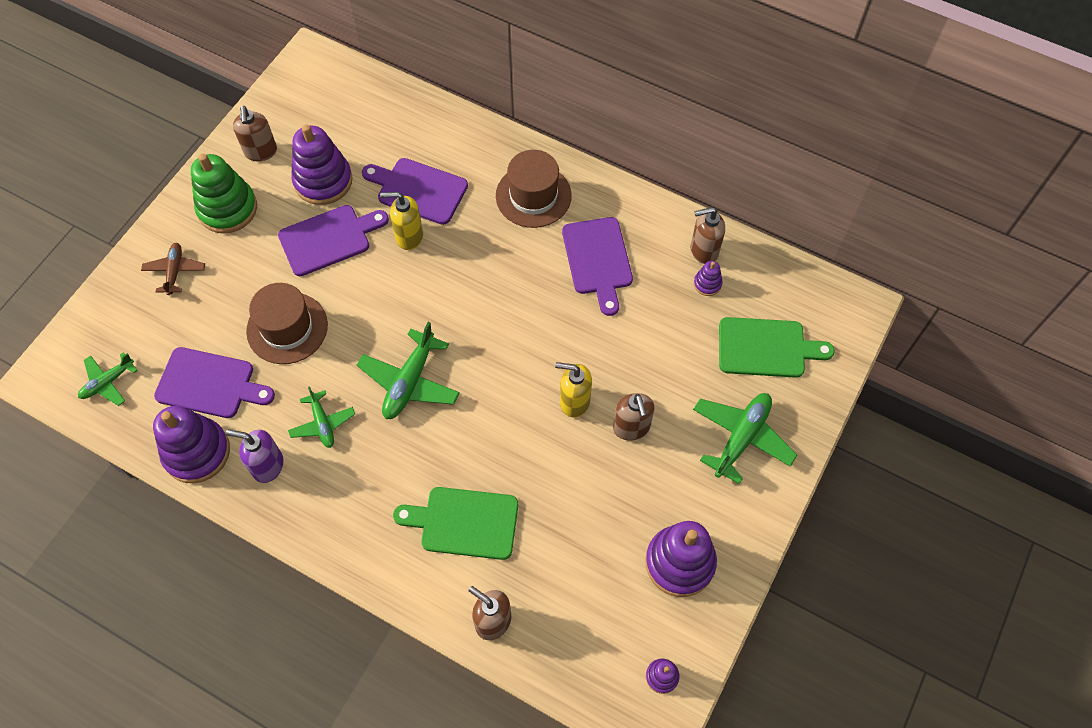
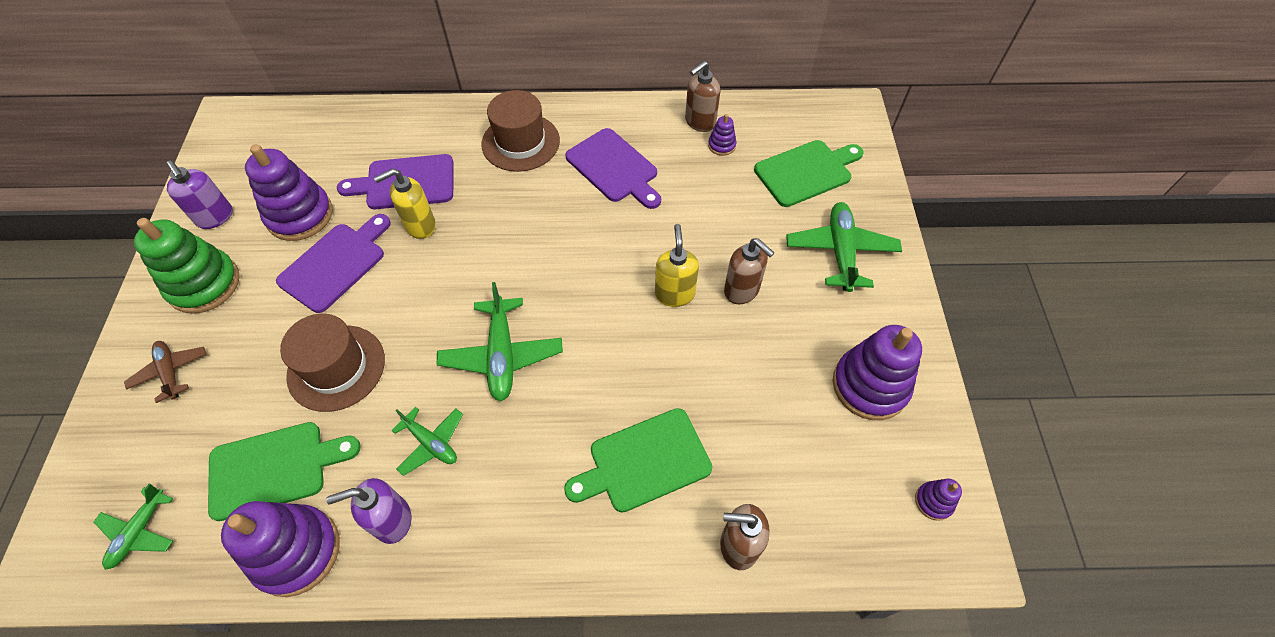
camera: 30 degrees left, 5 degrees down
(210, 384) = (274, 468): purple cutting board -> green cutting board
(261, 152) = (215, 217): brown soap dispenser -> purple soap dispenser
(574, 401) = (674, 294): yellow soap dispenser -> yellow soap dispenser turned 105 degrees clockwise

